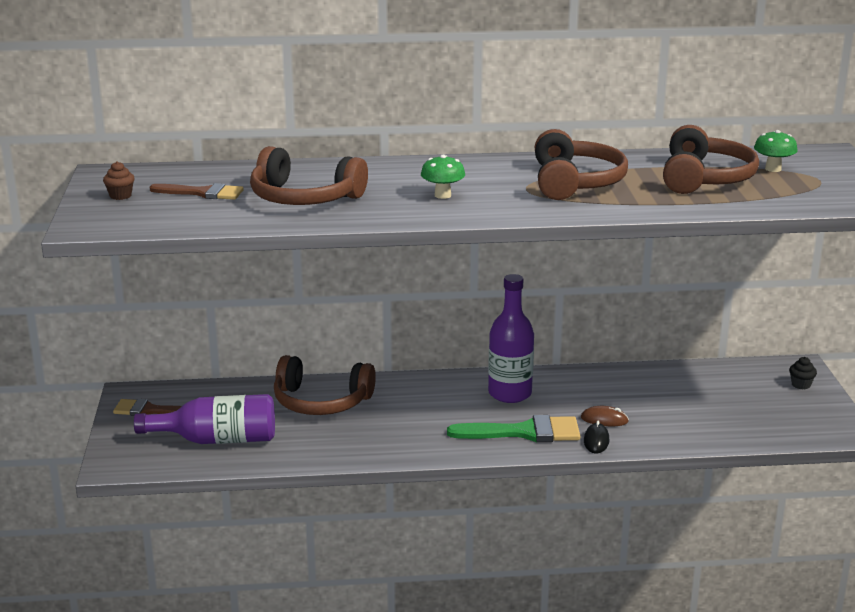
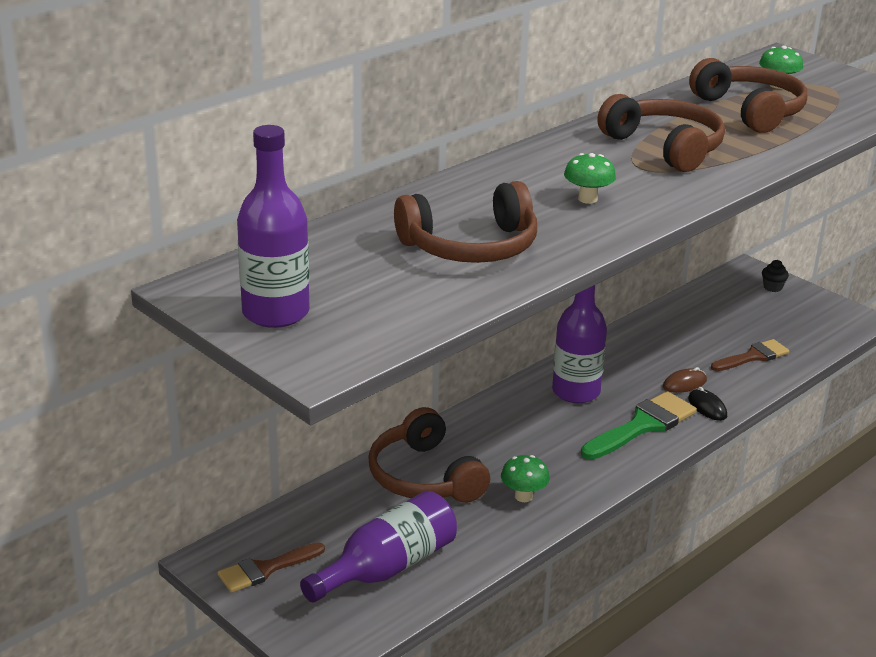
camera: 40 degrees left, 5 degrees up
(120, 196) = (275, 313): brown cupcake -> purple bottle
(203, 193) = (358, 277): brown brush -> brown brush (753, 356)
(321, 402) = (424, 477): brown headphones -> brown headphones turned 90 degrees clockwise
(366, 438) = (523, 496): none -> green mushroom

